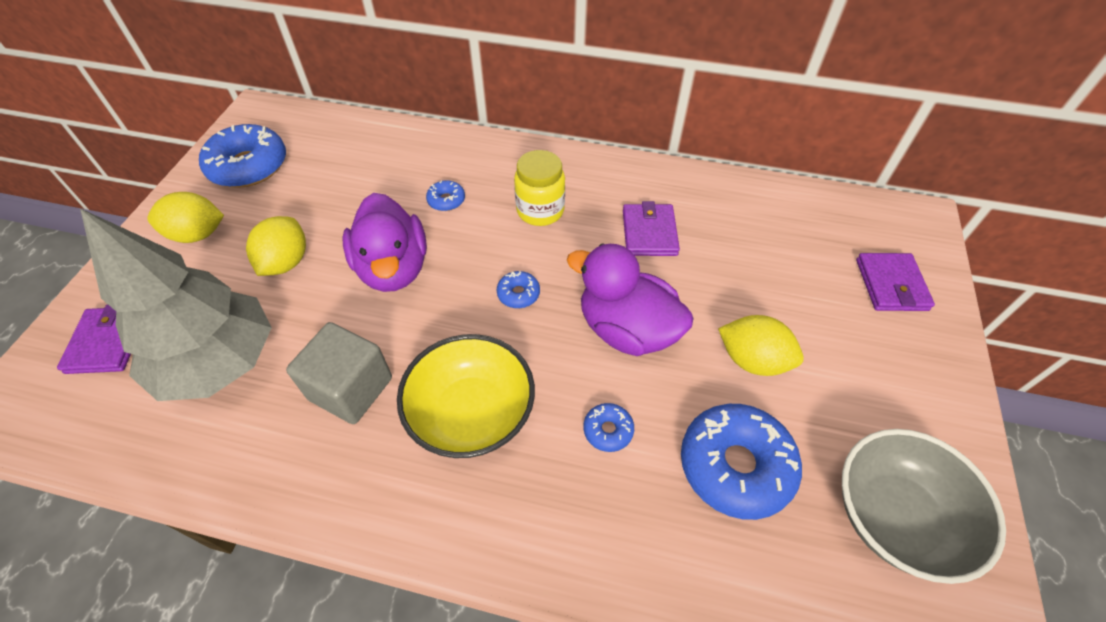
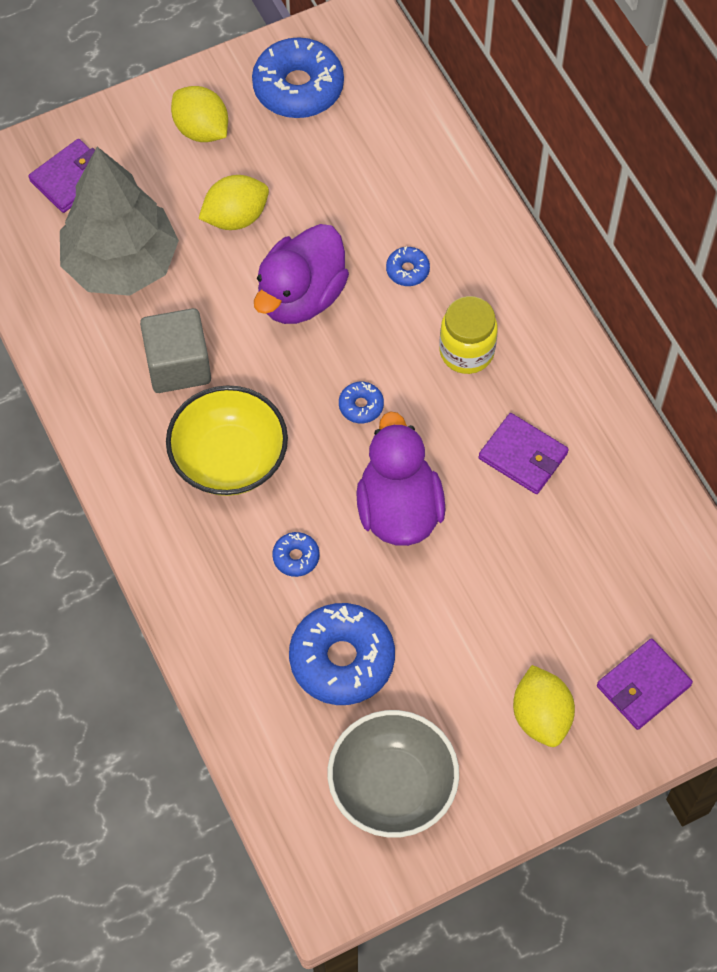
camera: 50 degrees right, 10 degrees up
(649, 233) = (523, 456): purple wallet -> purple wallet turned 75 degrees clockwise
(752, 360) = (452, 619): yellow lemon -> yellow lemon (541, 716)

